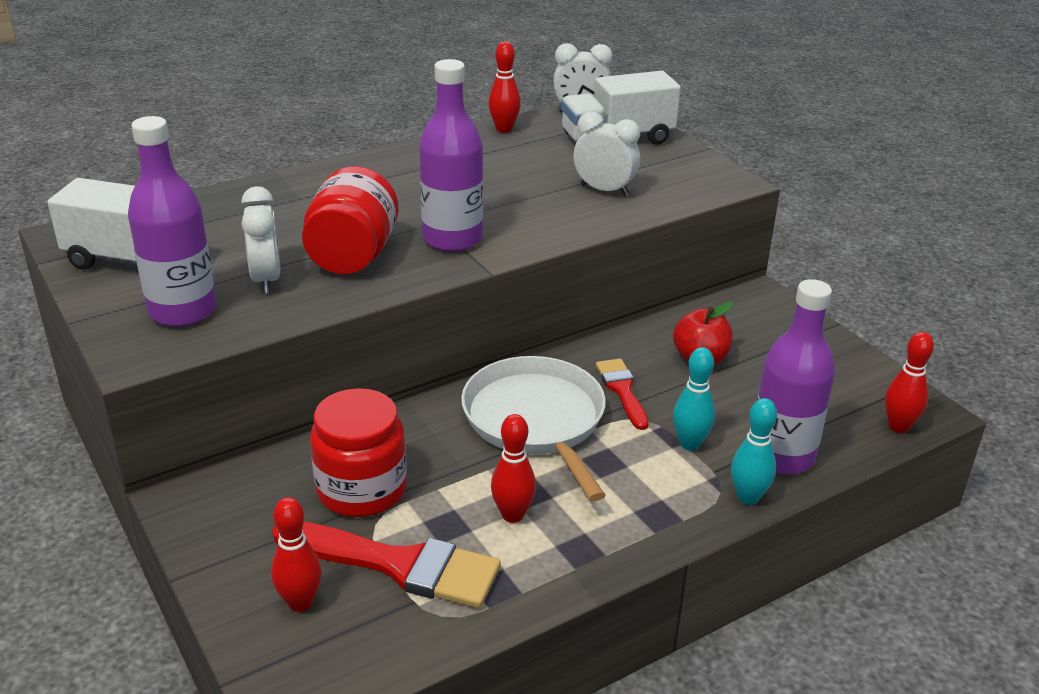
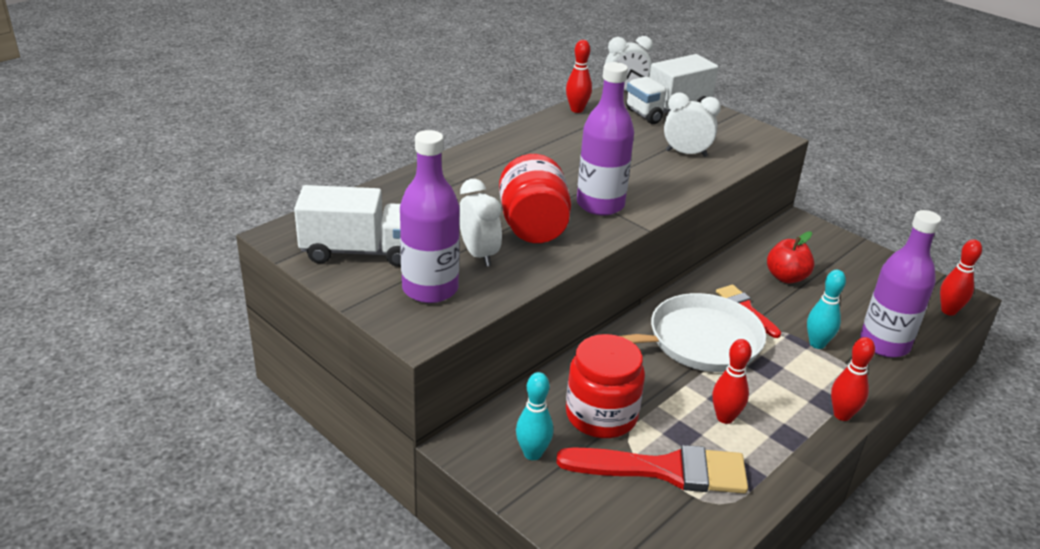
camera: 15 degrees left, 0 degrees up
(300, 602) = (610, 512): red bowling pin -> red bowling pin (842, 415)
(536, 421) = (698, 341): white pan -> white pan turned 105 degrees clockwise
(748, 497) = (880, 378): turquoise bowling pin -> turquoise bowling pin (532, 453)

